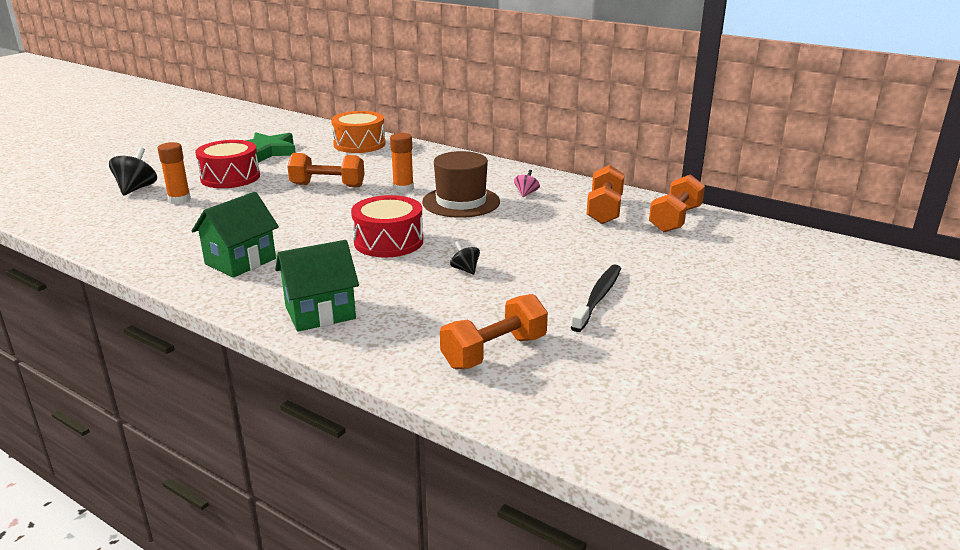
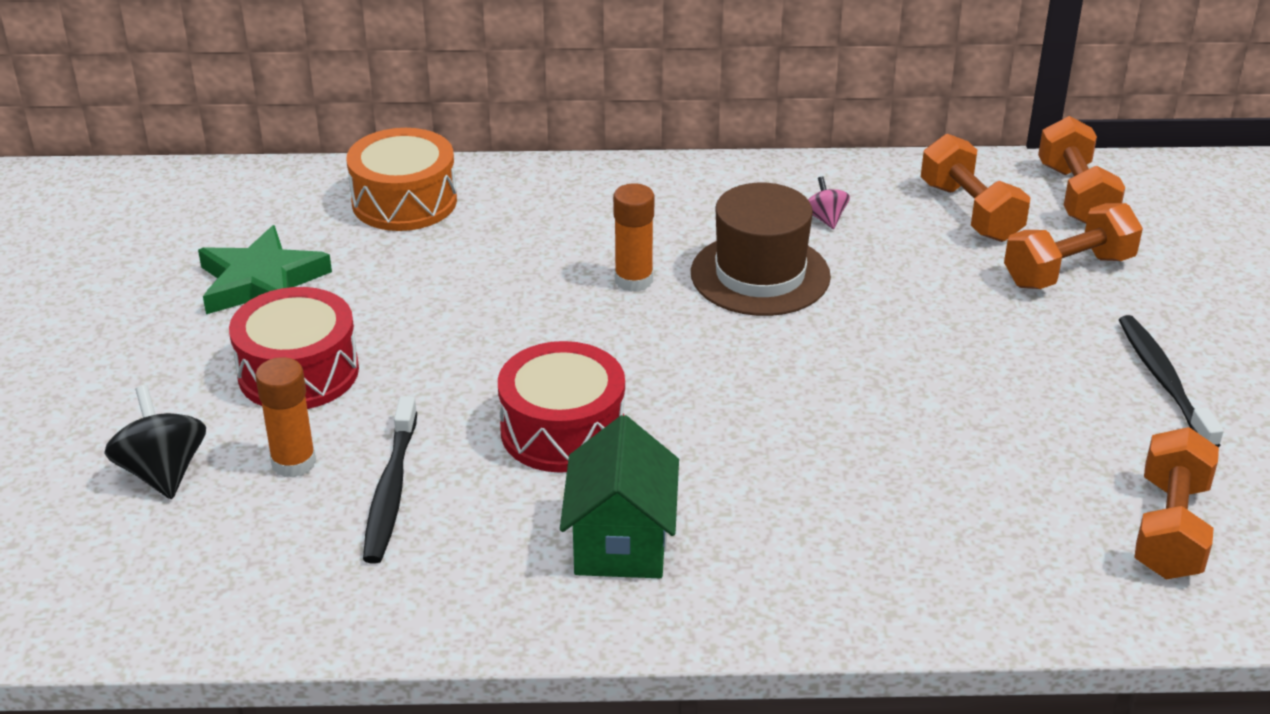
camera: 35 degrees left, 10 degrees up
(194, 218) = (390, 490): none -> black toothbrush
(320, 313) = (881, 577): green house -> none
(328, 185) = (503, 322): orange dumbbell -> orange dumbbell (1068, 271)
(388, 241) = (775, 402): red drum -> red drum (563, 430)
(465, 269) = (950, 407): black spinning top -> none

